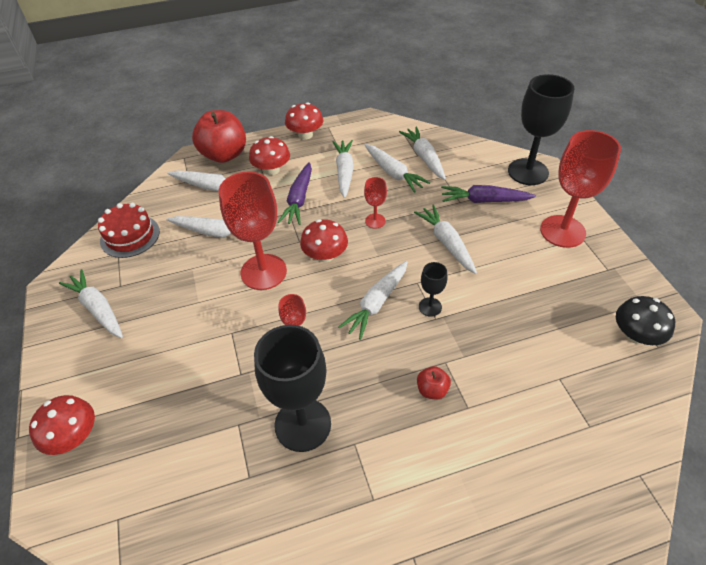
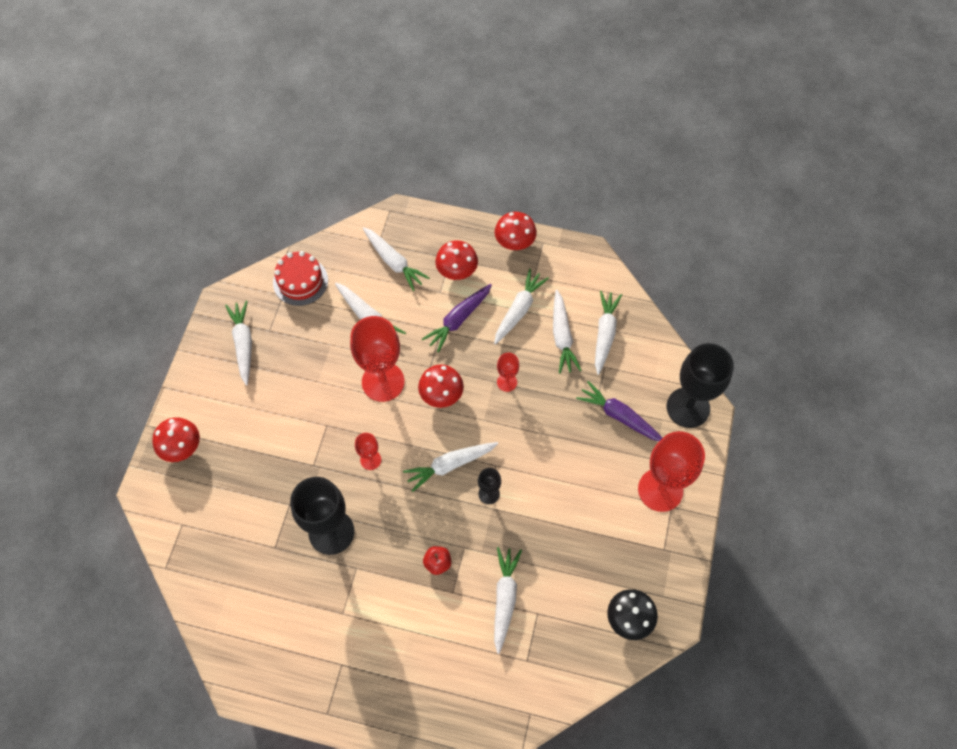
camera: 30 degrees right, 15 degrees up
(224, 155) = (426, 227): red apple -> none
(446, 243) = (549, 441): white carrot -> white carrot (504, 599)

